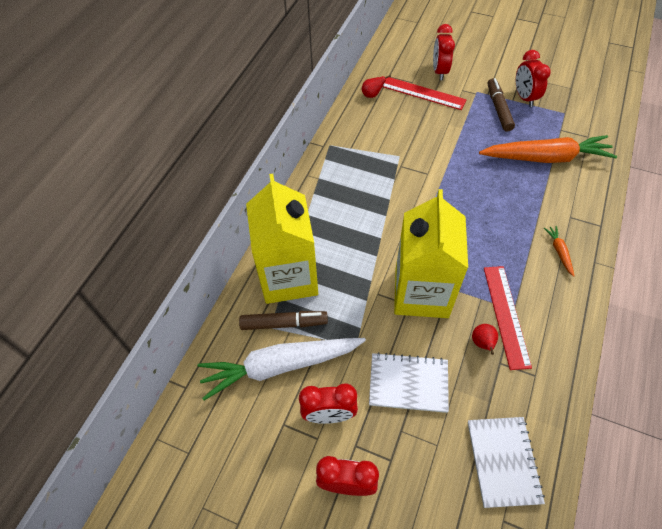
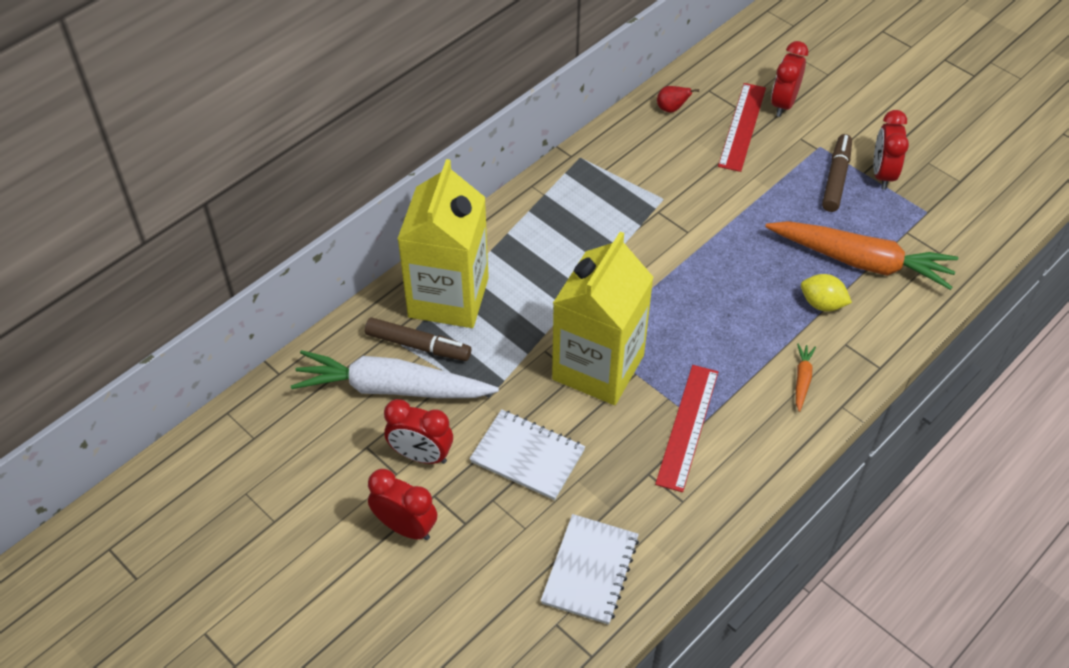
camera: 20 degrees right, 5 degrees down
(422, 93) = (742, 126): red ruler -> red ruler turned 60 degrees clockwise
(482, 343) = (640, 446): red pear -> none
(540, 194) = (822, 304): none -> yellow lemon

